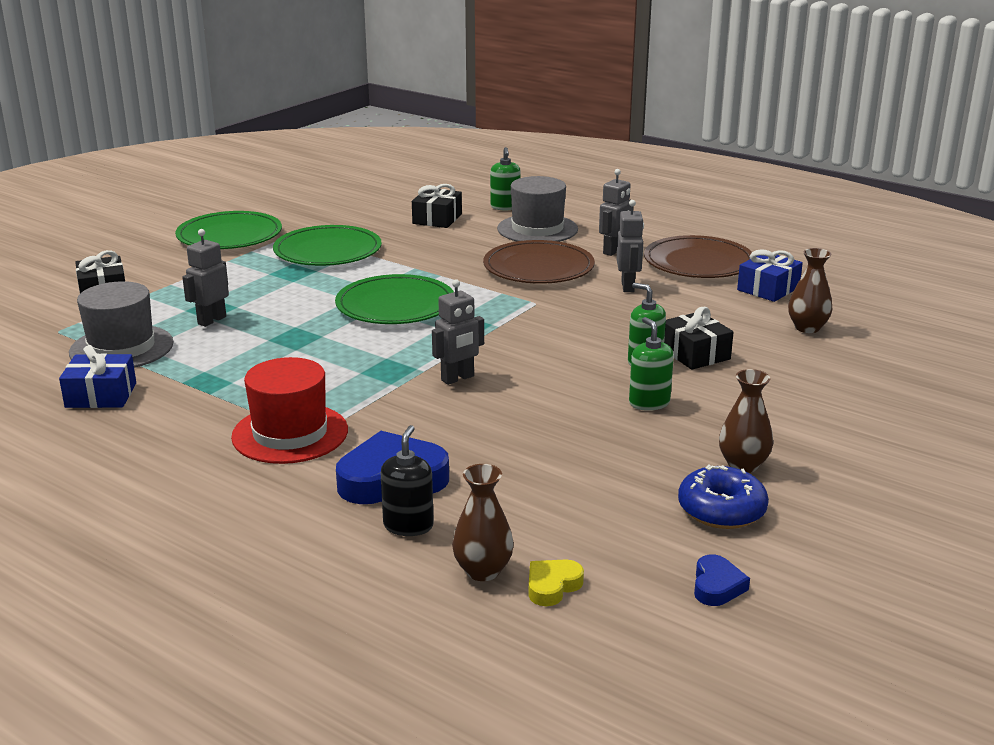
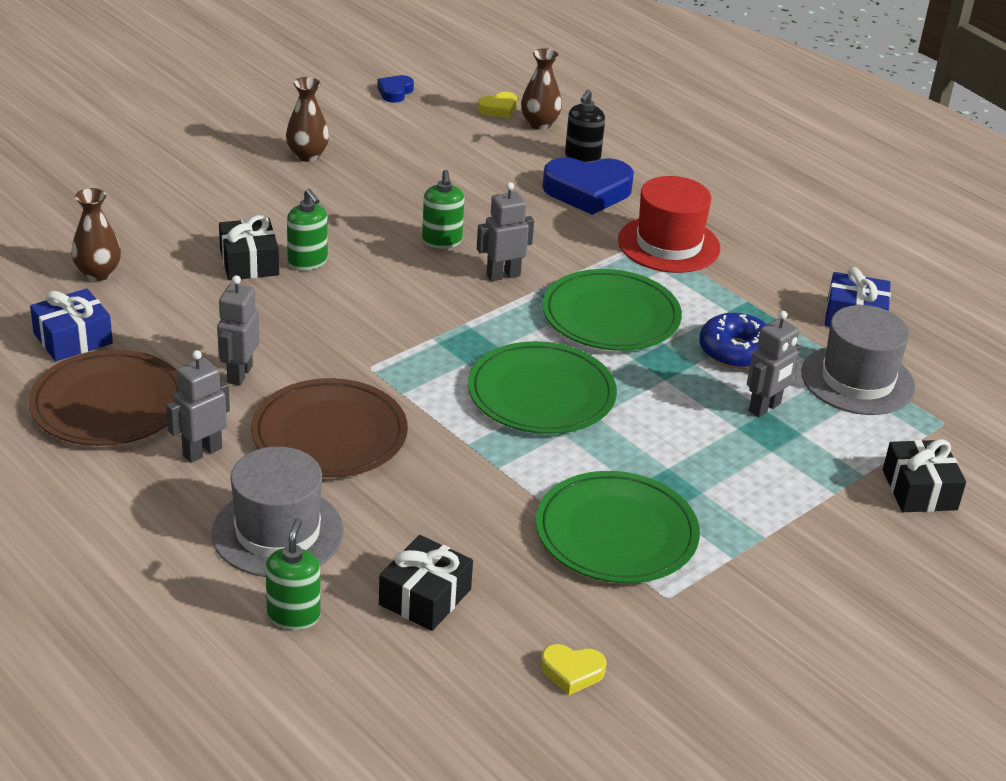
camera: 170 degrees left, 10 degrees up
(229, 236) = (772, 610): green plate -> green plate (611, 316)
(347, 207) = (572, 672): none -> yellow heart
(649, 403) = (338, 218): green soap dispenser -> green soap dispenser (442, 241)
(721, 510) = (353, 130): blue donut -> blue donut (736, 351)

